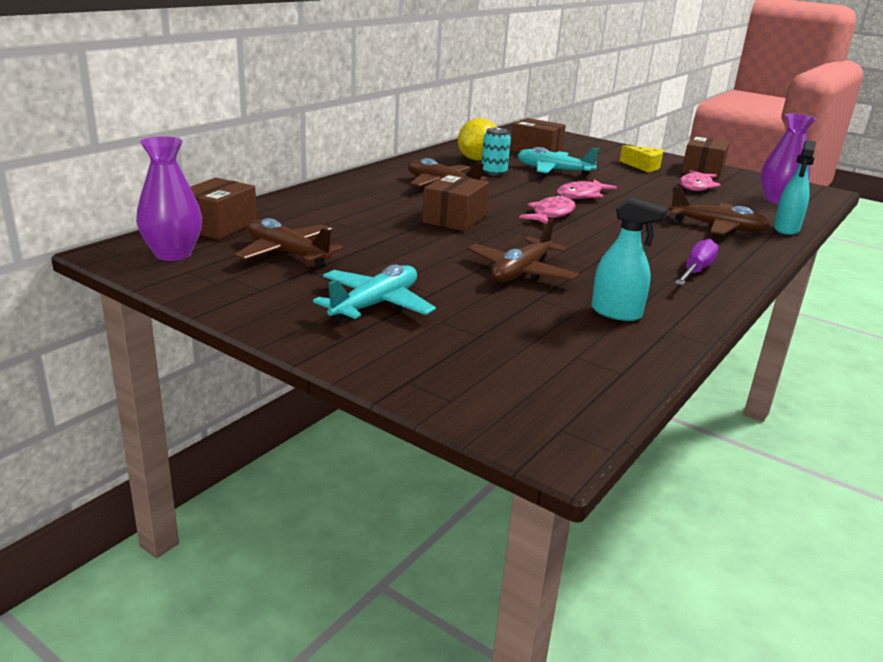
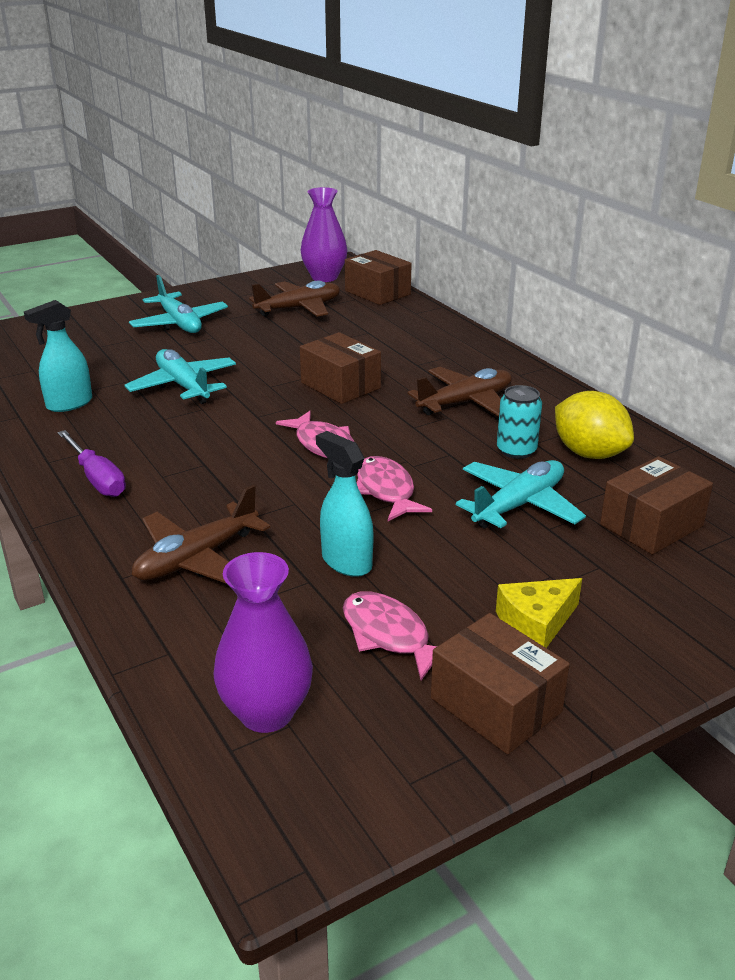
camera: 115 degrees right, 5 degrees up
(521, 272) = (183, 386): brown plane -> turquoise plane
(786, 229) = (140, 629): turquoise spray bottle -> turquoise spray bottle (346, 562)

